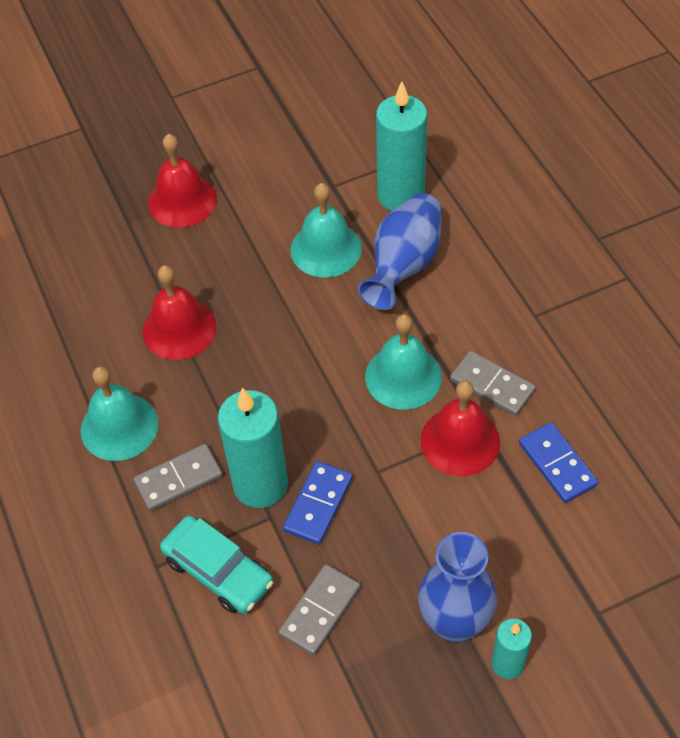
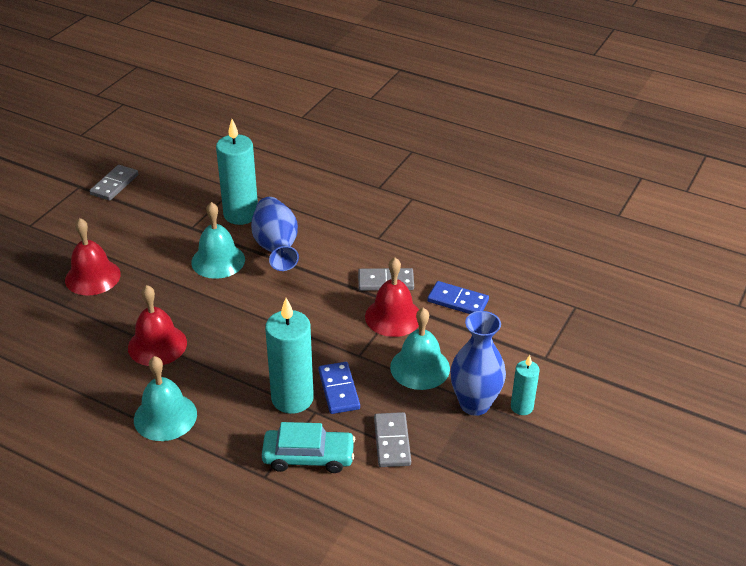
camera: 40 degrees left, 15 degrees down
(179, 479) = (235, 423): grey domino -> grey domino (114, 185)
(403, 376) = (329, 302): turquoise bell -> turquoise bell (420, 367)

